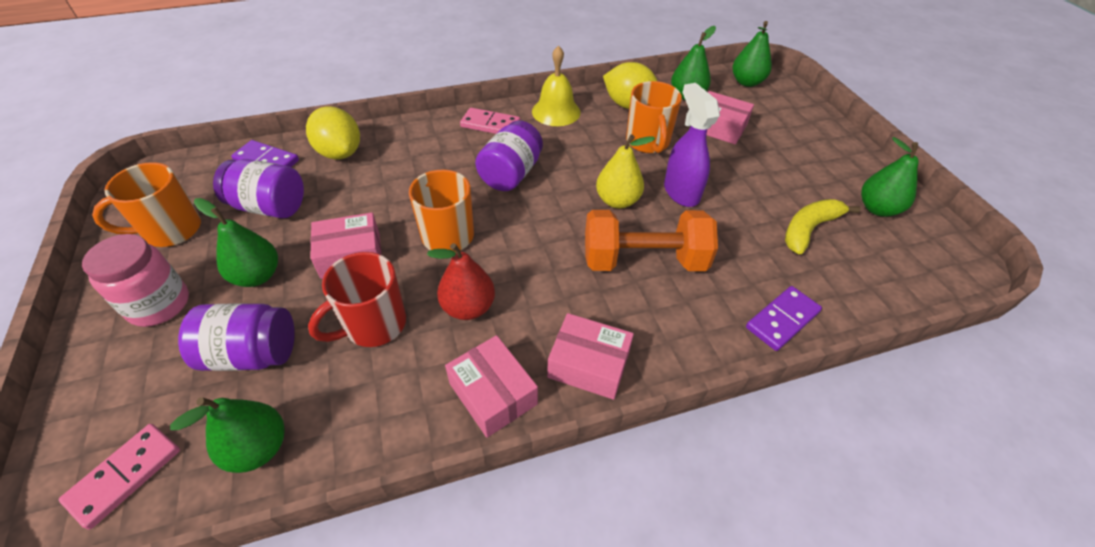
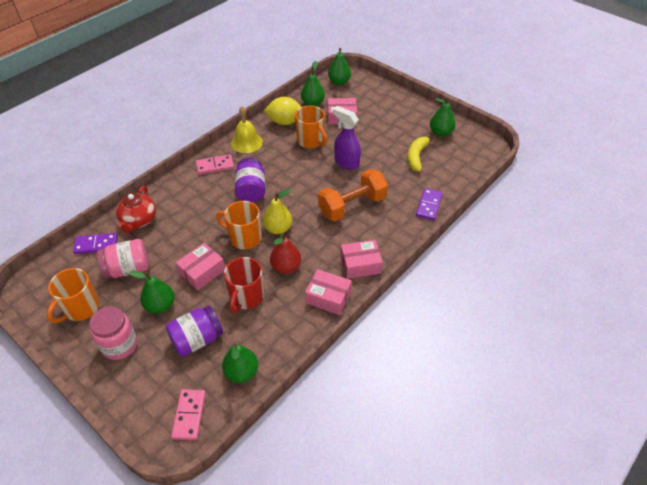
camera: 30 degrees left, 0 degrees up
(270, 207) = (128, 269): purple jar -> pink jar
(340, 153) = (138, 220): yellow lemon -> red teapot
(617, 201) = (318, 181): yellow pear -> yellow pear (278, 228)

